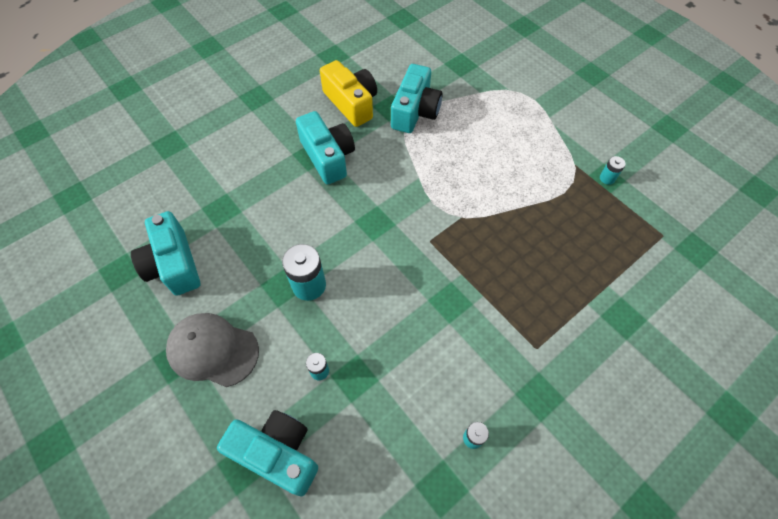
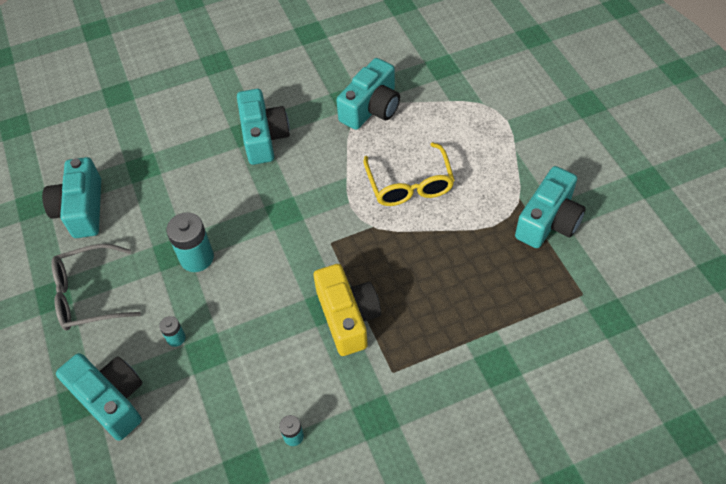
camera: 20 degrees right, 5 degrees down
(213, 350) = (88, 295): grey cap -> grey glasses
(351, 103) = (309, 86): yellow camera -> yellow camera (347, 317)
(477, 172) = (410, 185): none -> yellow glasses
(607, 178) = (548, 221): turquoise battery -> turquoise camera

